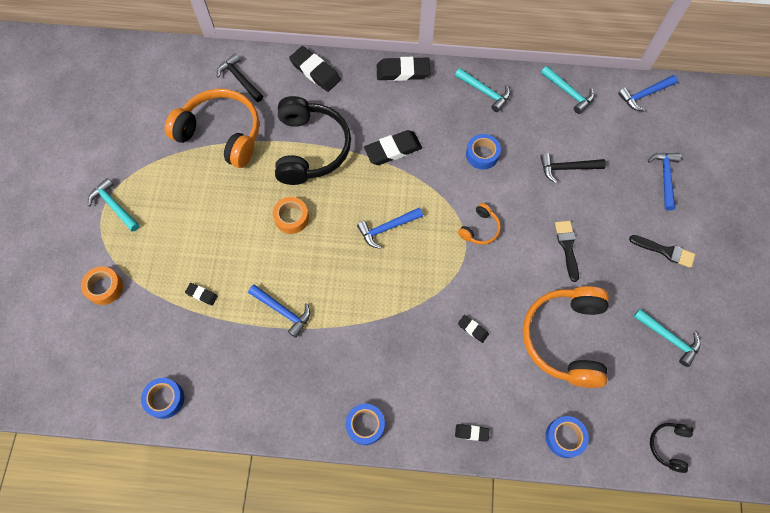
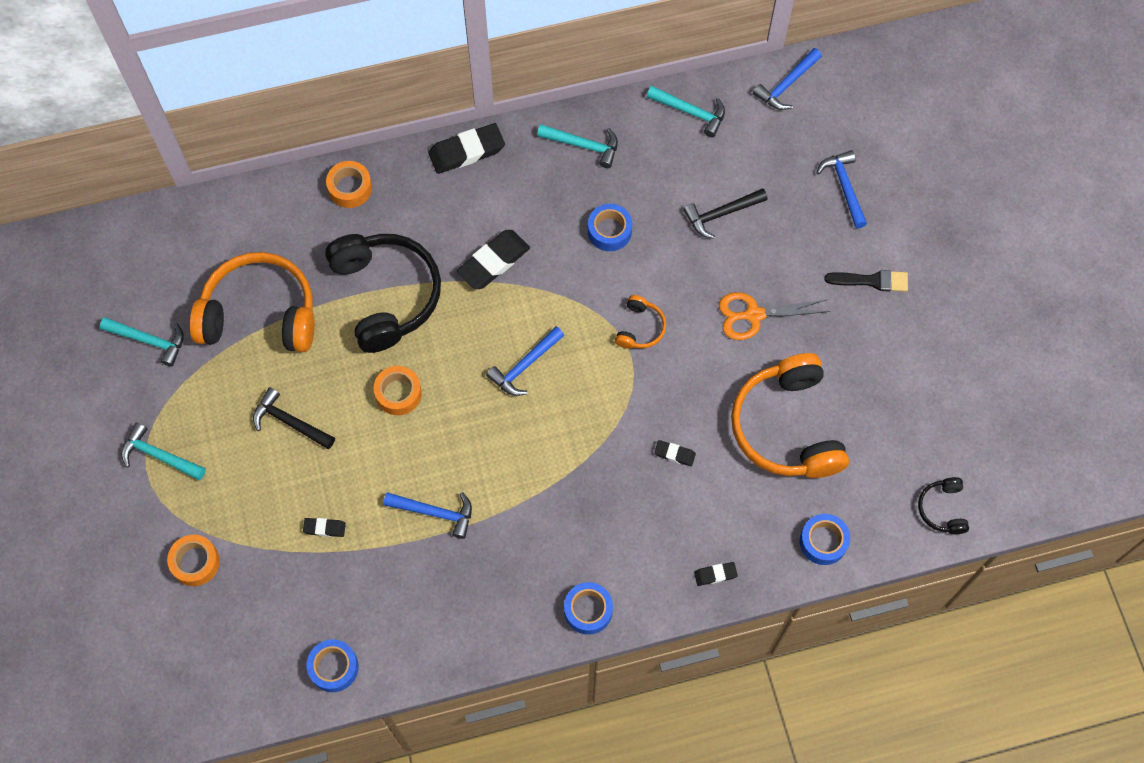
camera: 20 degrees left, 0 degrees up
(240, 79) = (253, 231): black hammer -> black hammer (290, 422)
(315, 71) = (350, 188): black eraser -> orange tape
(567, 247) = (754, 315): black brush -> orange scissors
(668, 338) = (906, 385): turquoise hammer -> turquoise hammer (149, 340)

